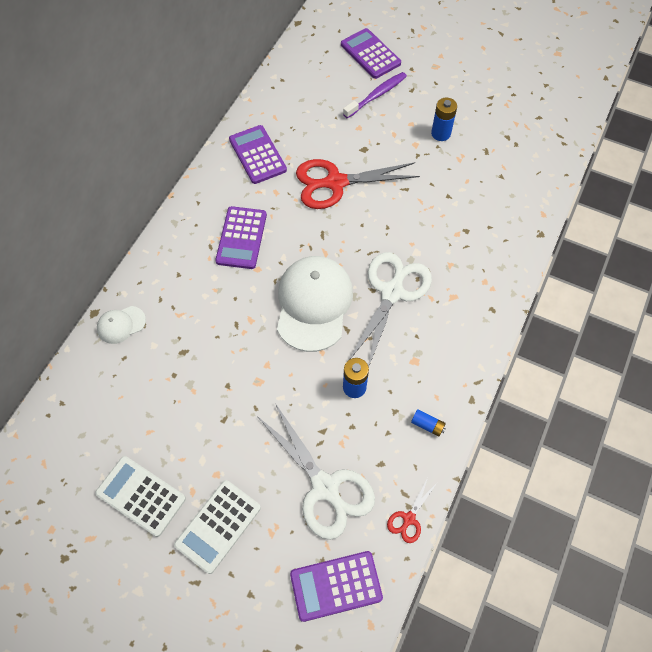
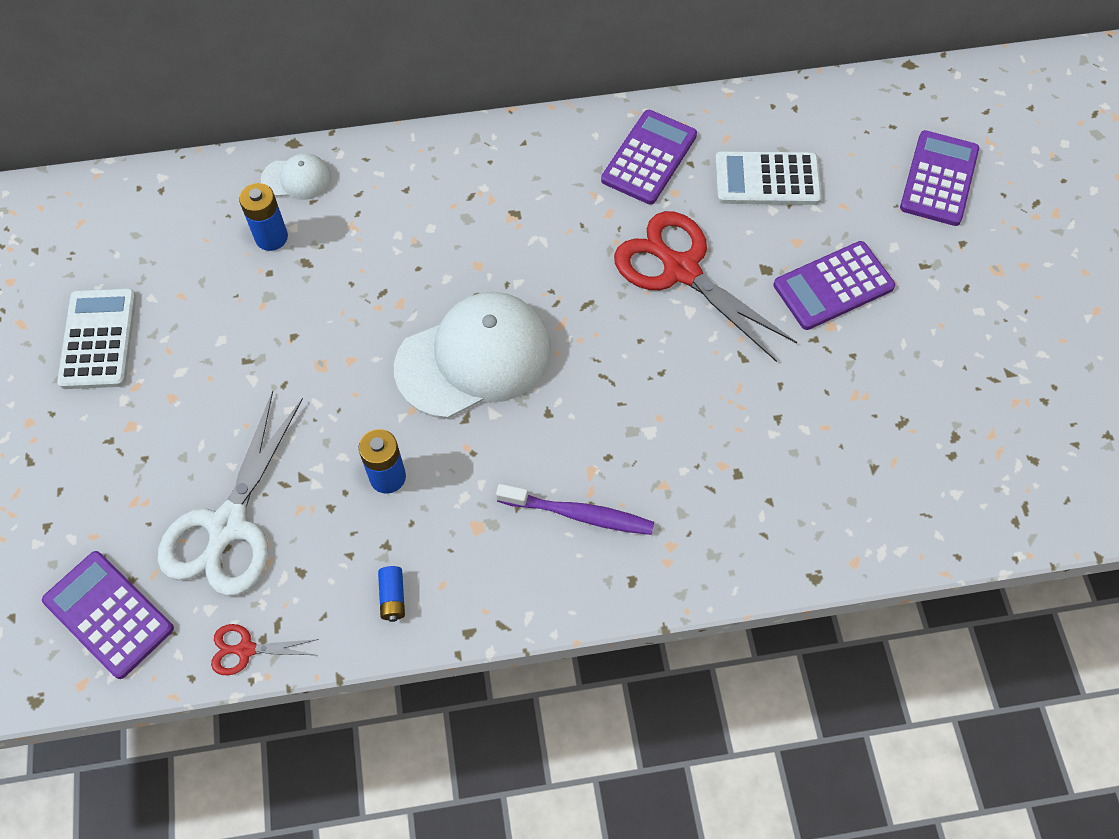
camera: 55 degrees right, 0 degrees up
(121, 325) = (297, 179): white cap -> white cap turned 150 degrees clockwise
(218, 526) = (109, 440): white calculator -> white calculator (767, 179)
(241, 238) = (509, 220): purple calculator -> purple calculator (833, 286)
(376, 95) = (872, 229): purple toothbrush -> purple toothbrush (579, 514)
(392, 292) = (561, 438): white scissors -> none
(440, 133) = (879, 346): blue battery -> blue battery (271, 237)

